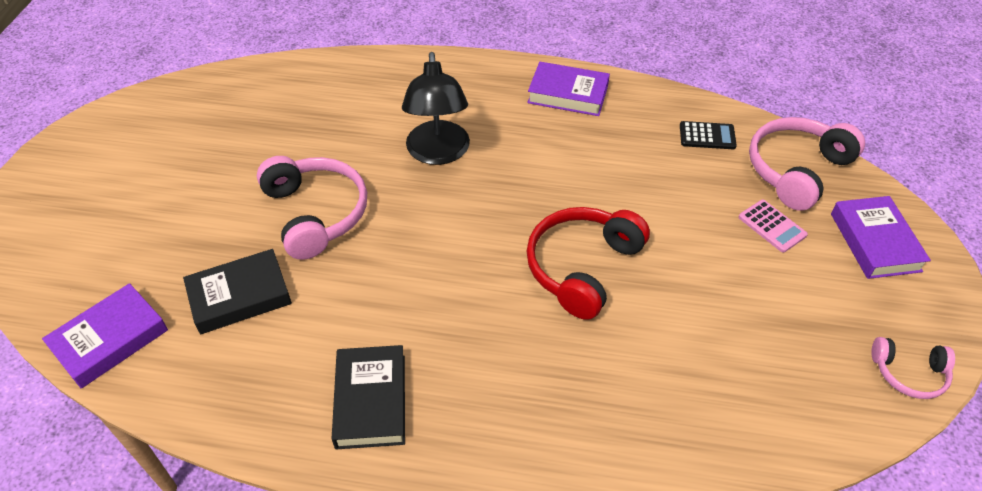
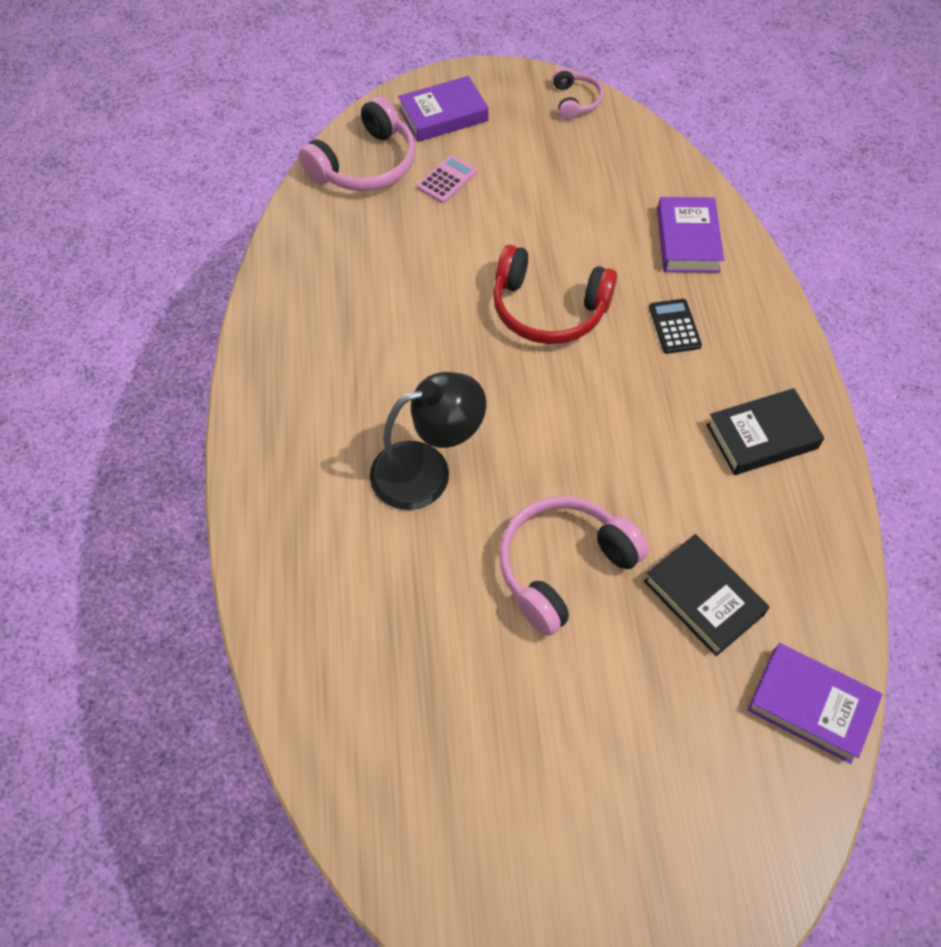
camera: 105 degrees left, 10 degrees up
(568, 94) = (287, 363): purple book -> purple book (687, 240)
(707, 136) = (331, 233): black calculator -> black calculator (674, 326)
(796, 170) = (365, 164): pink headphones -> pink headphones turned 75 degrees counterclockwise

